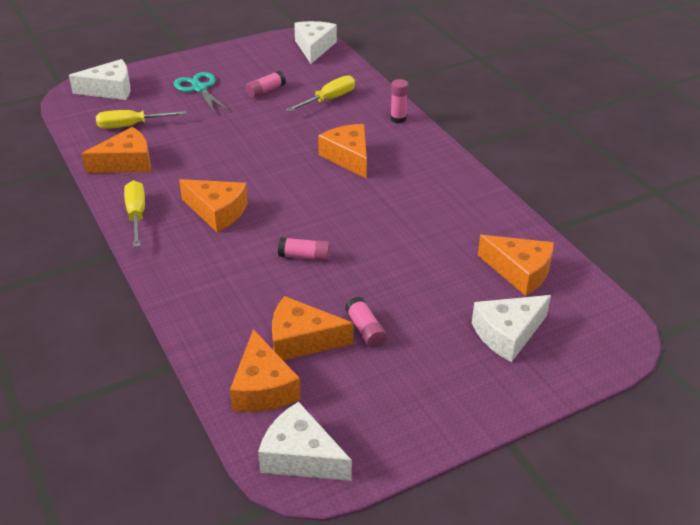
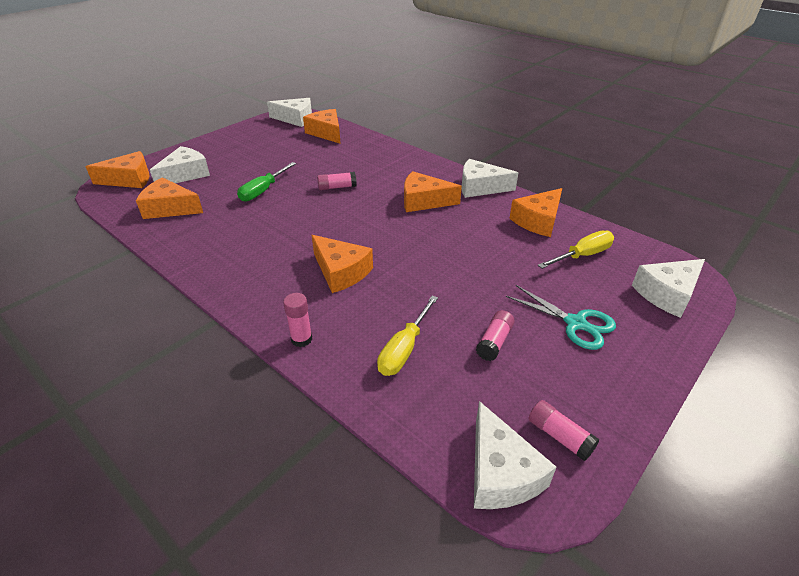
camera: 160 degrees right, 0 degrees up
(136, 215) = (480, 187): yellow screwdriver -> white cheese
(302, 340) = (315, 151): orange cheese -> orange cheese (129, 179)
(365, 329) = (279, 161): pink glue stick -> pink glue stick (559, 436)
(400, 273) = (263, 191): none -> green screwdriver

